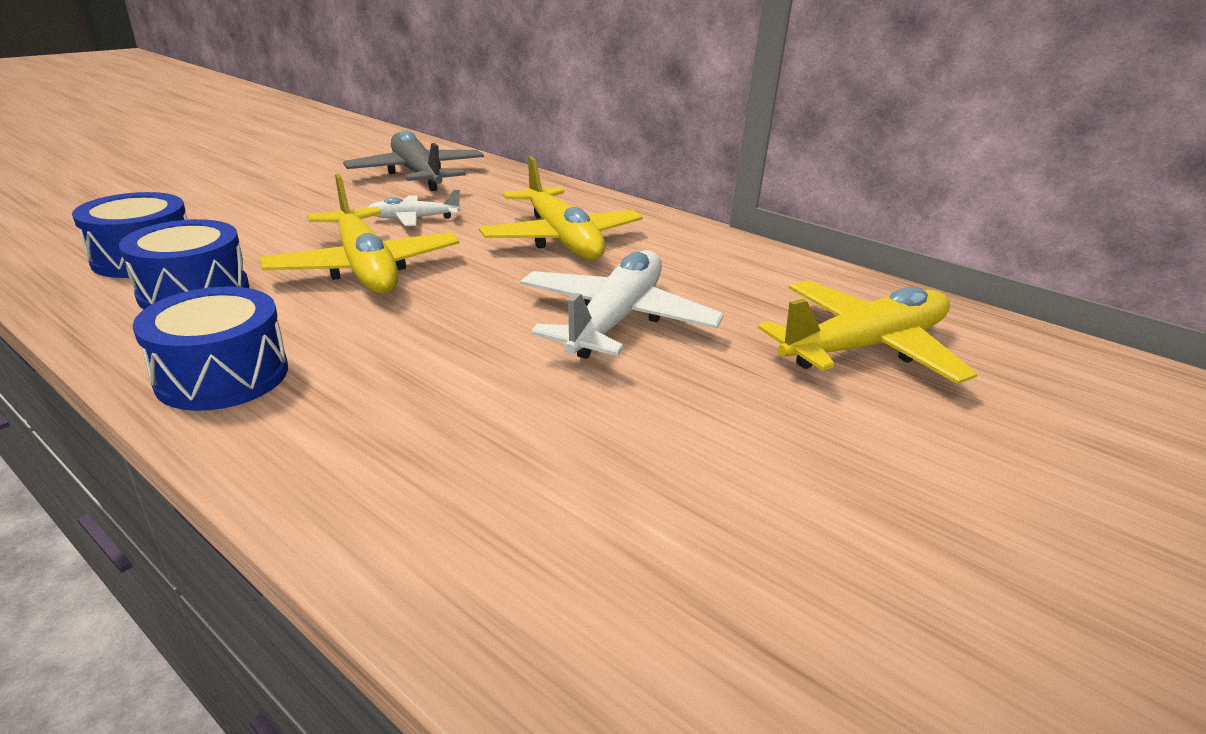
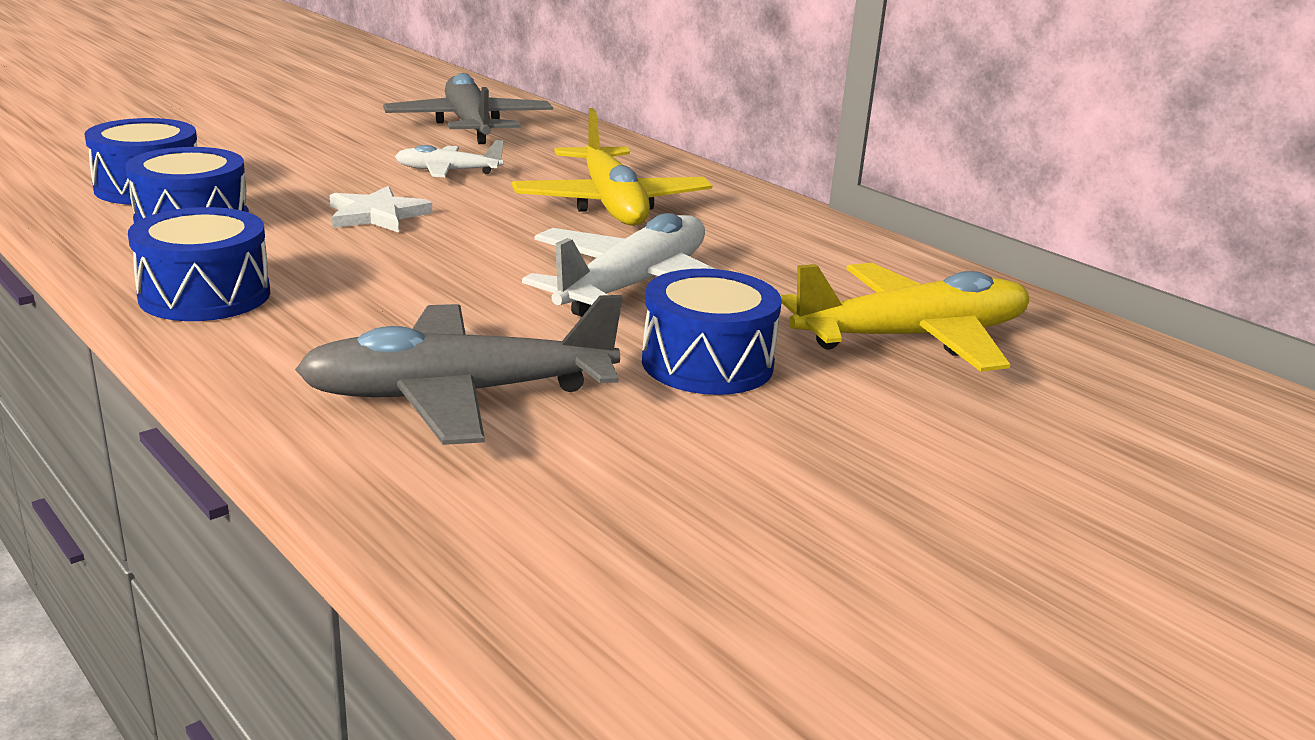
camera: 10 degrees right, 5 degrees down
(365, 267) = (377, 215): yellow plane -> white star
(508, 468) = (458, 395): none -> grey plane
(716, 398) = (707, 363): none -> blue drum

